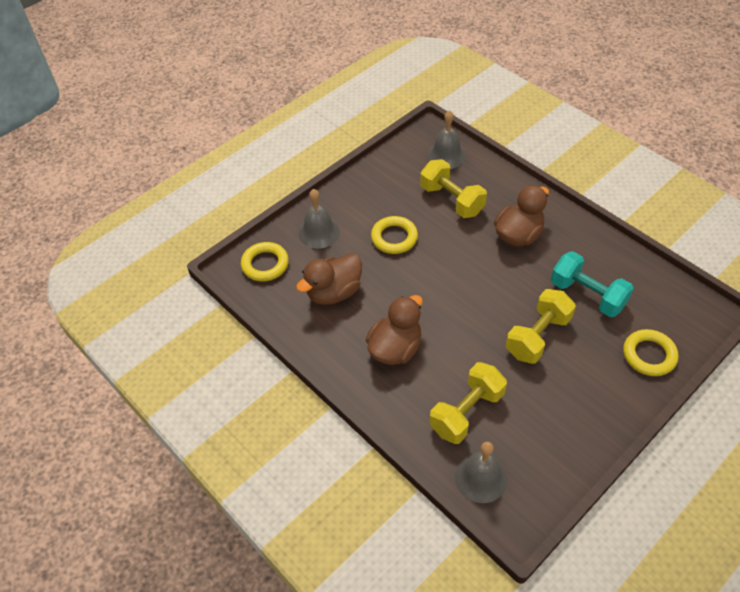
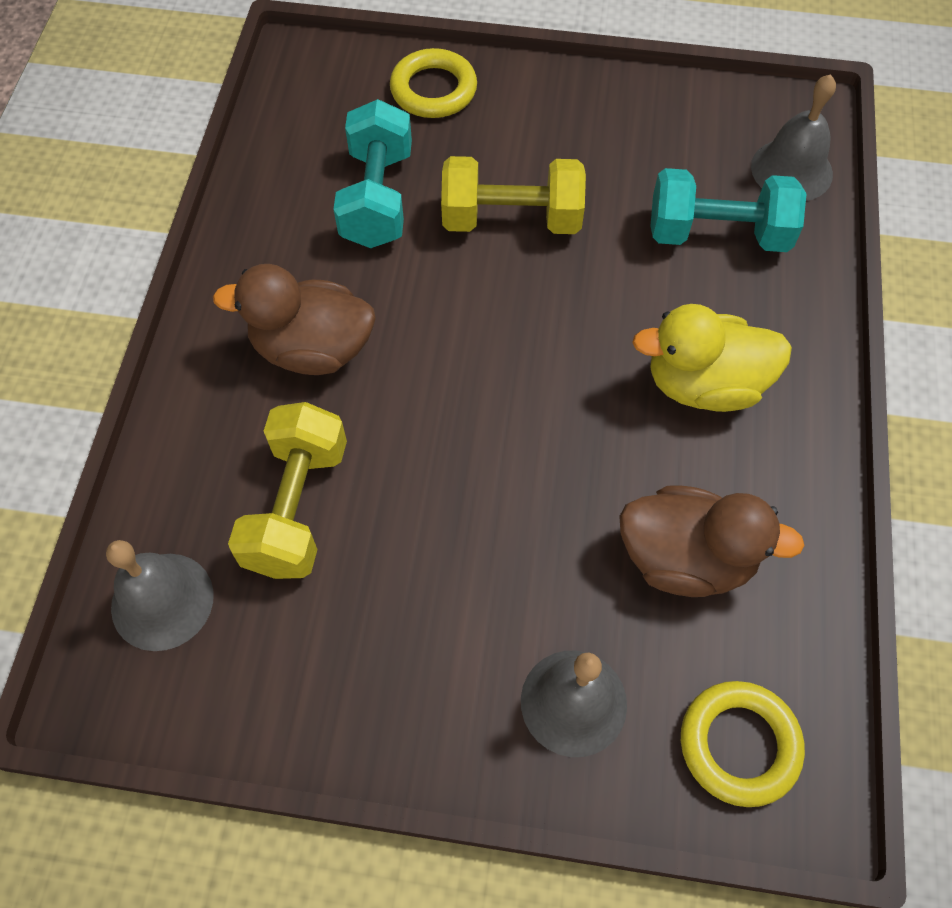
camera: 130 degrees left, 10 degrees up
(394, 238) = (474, 546): yellow ring -> none
(395, 348) = (704, 384): brown duck -> yellow duck
(466, 412) = (717, 234): yellow dumbbell -> turquoise dumbbell

